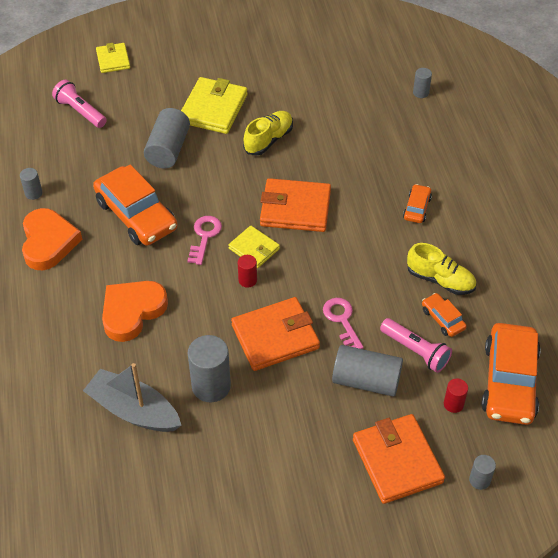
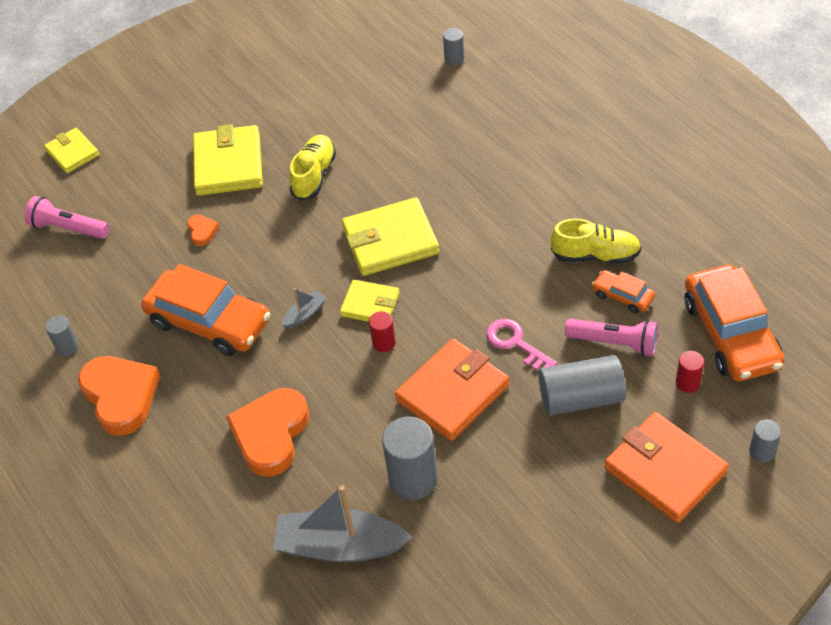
camera: 20 degrees left, 0 degrees up
(168, 149) = (202, 231): grey cylinder -> orange heart
(204, 237) = (305, 314): pink key -> grey boat
(295, 208) = (390, 241): orange wallet -> yellow wallet
(417, 208) = (524, 187): orange car -> none

